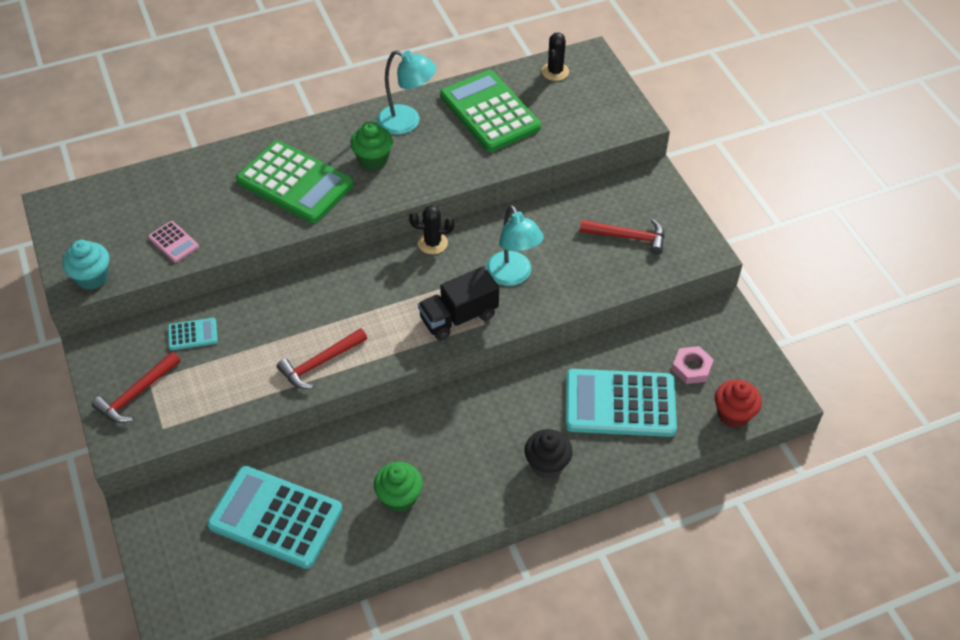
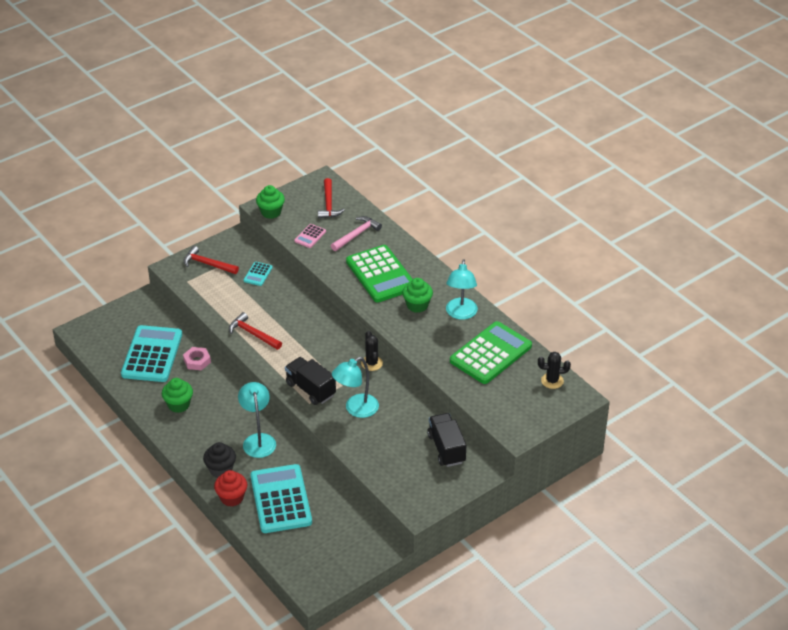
camera: 75 degrees right, 10 degrees down
(92, 277) = (271, 212): turquoise cupcake -> green cupcake
(192, 334) = (258, 274): turquoise calculator -> turquoise calculator turned 45 degrees clockwise
(198, 191) = (357, 235): none -> pink hammer
(295, 183) = (380, 274): green calculator -> green calculator turned 45 degrees counterclockwise
(502, 410) = (258, 440): none -> turquoise lamp
(608, 203) = (446, 449): none -> black truck
(628, 237) = (416, 465): red hammer -> red hammer (328, 204)
(691, 368) = (324, 534): pink nut -> pink nut (197, 361)
(733, 414) = (289, 563): red cupcake -> red cupcake (232, 498)

